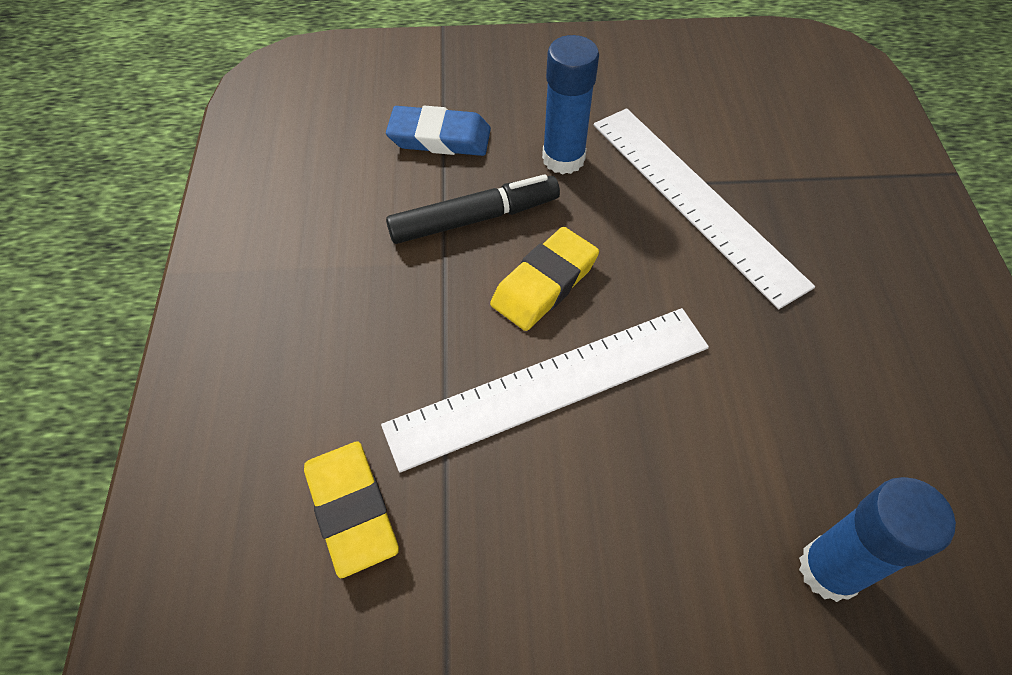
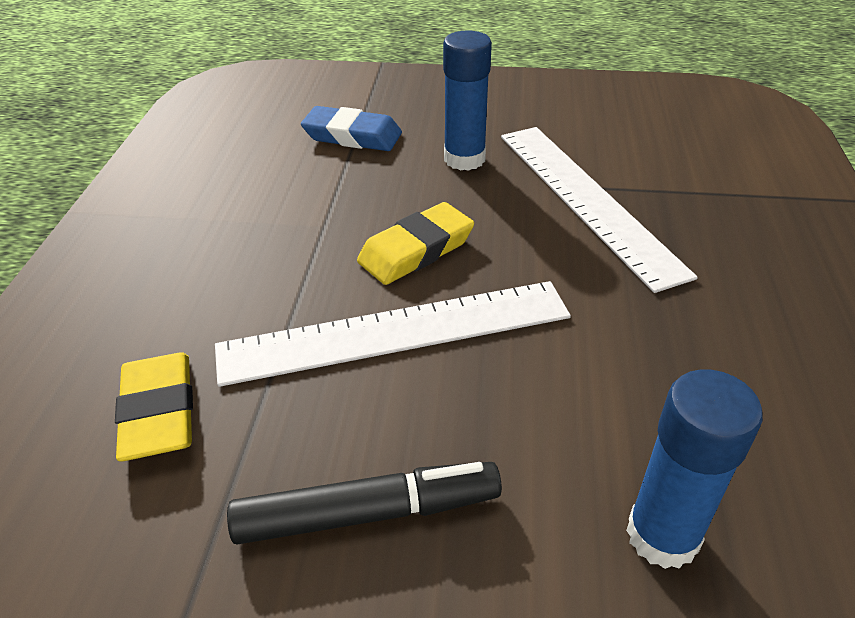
camera: 10 degrees right, 15 degrees down
(474, 219) = (364, 196): black marker -> black marker (368, 513)

